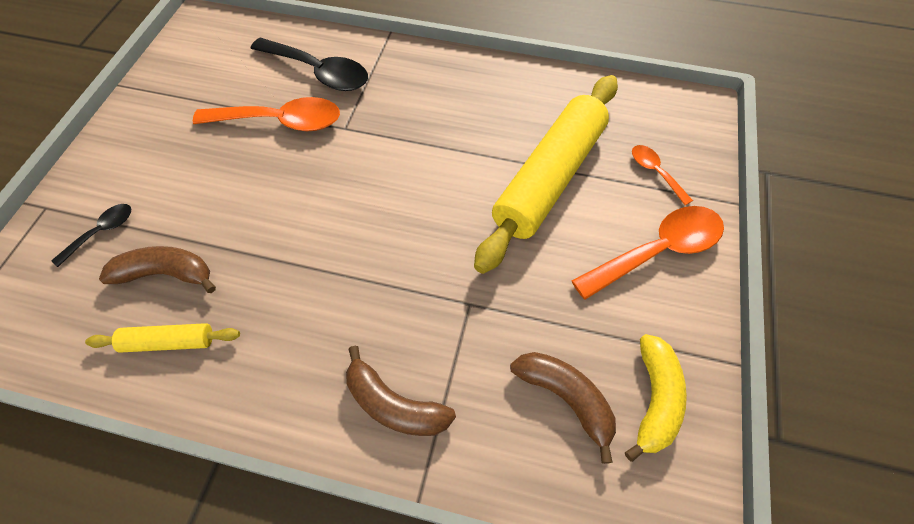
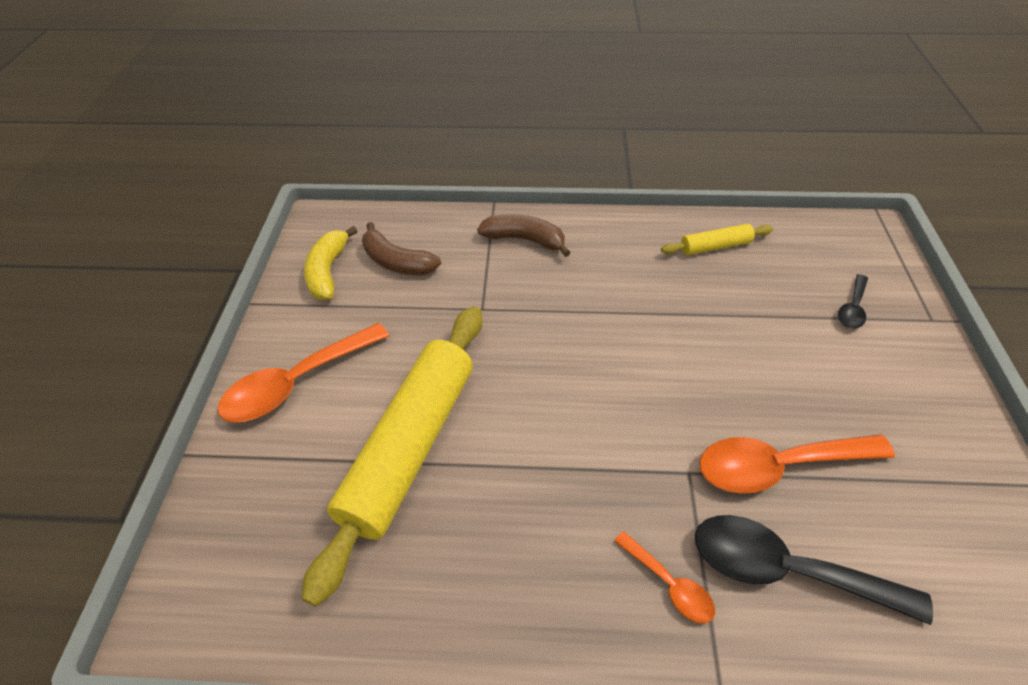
camera: 170 degrees right, 10 degrees down
(166, 274) = (760, 287): brown banana -> none
(655, 172) = (274, 479): orange spoon -> orange spoon (669, 584)

